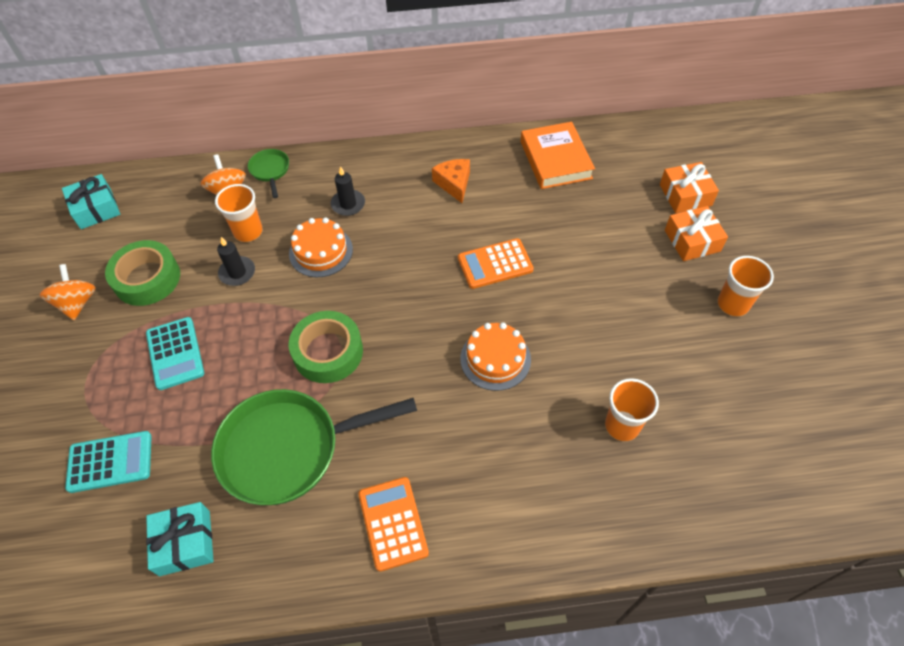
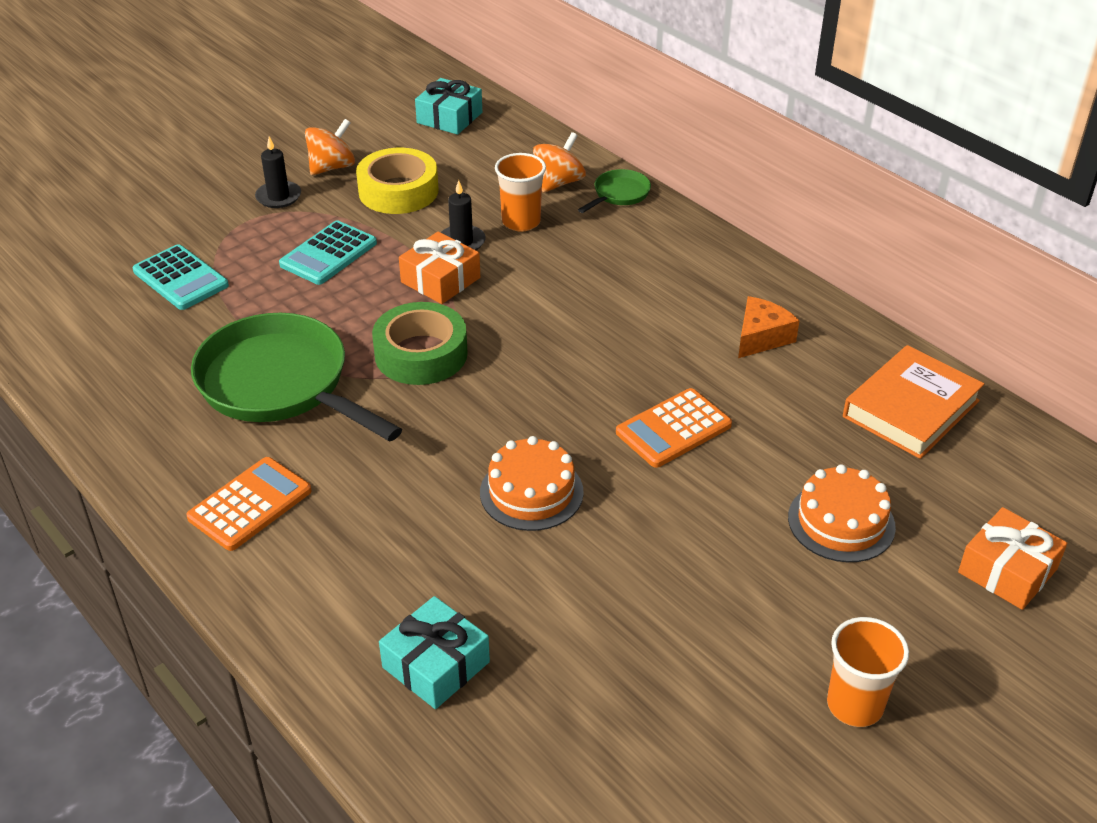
camera: 55 degrees right, 15 degrees down
(147, 279) = (398, 191): green tape -> yellow tape
(185, 543) = (130, 368): turquoise gift -> turquoise gift (436, 664)
(321, 251) = (548, 284): orange cake -> orange cake (841, 522)
(348, 204) = (635, 271): black candle -> black candle (278, 197)
(495, 264) = (673, 429): orange calculator -> orange calculator turned 75 degrees counterclockwise
(622, 426) = (535, 656): orange cup -> none
(692, 241) = (926, 612): orange gift -> orange gift (440, 280)

